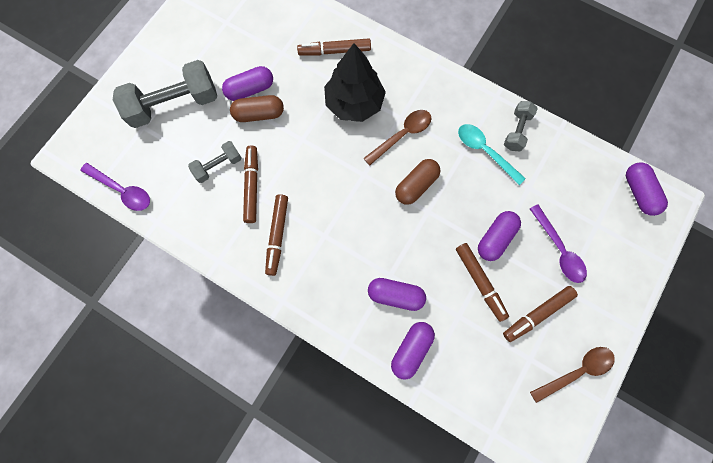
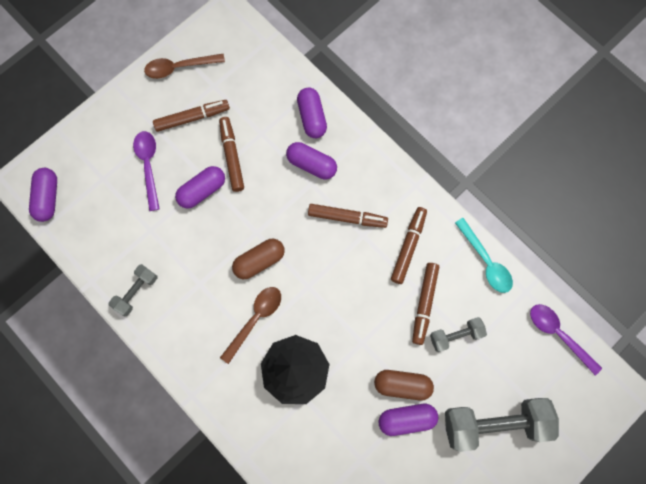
camera: 165 degrees left, 0 degrees up
(334, 51) = (300, 444): brown marker -> brown marker (347, 218)
(402, 135) = (255, 319): brown spoon -> brown spoon turned 150 degrees clockwise
(411, 350) = (312, 117): purple capsule -> purple capsule turned 60 degrees counterclockwise
(484, 151) = (178, 279): turquoise spoon -> turquoise spoon (486, 262)

